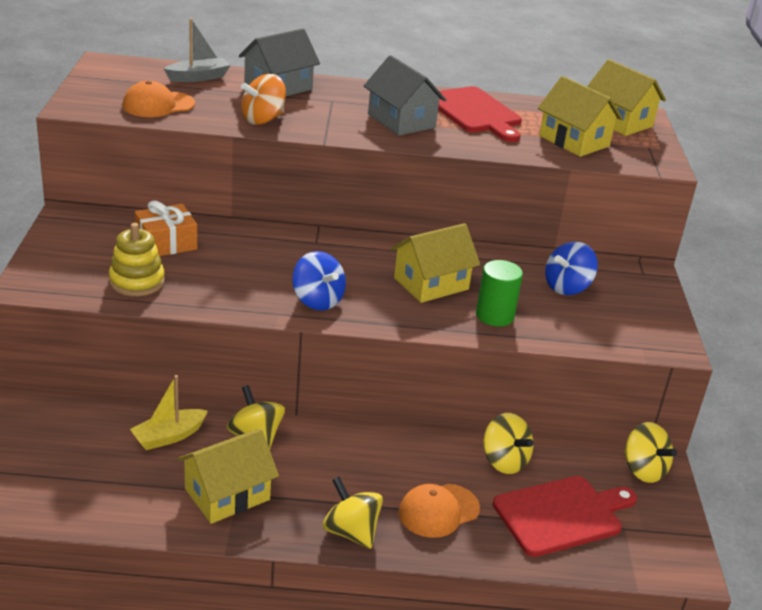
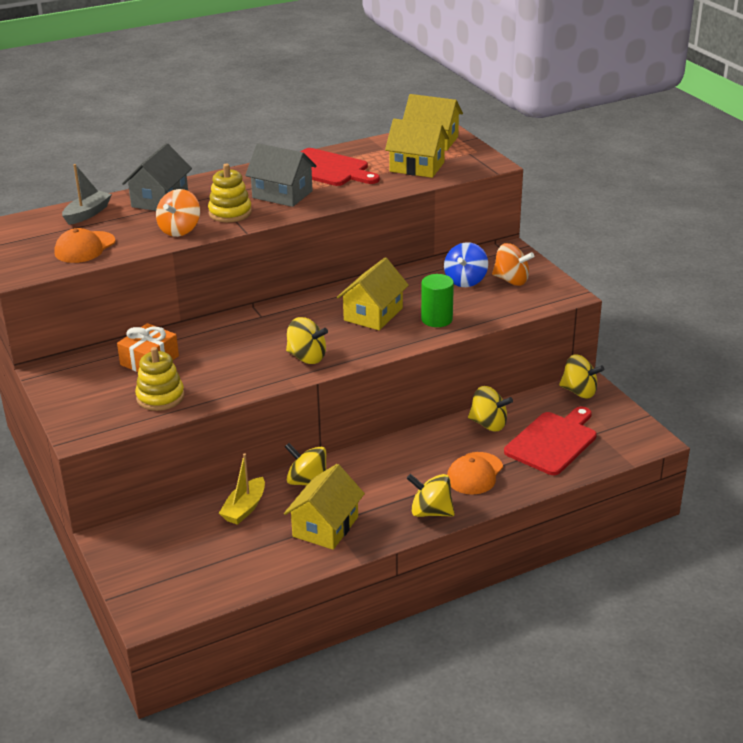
camera: 25 degrees left, 0 degrees up
(317, 300) = (307, 357): blue spinning top -> yellow spinning top
(330, 120) = (230, 213): none -> yellow stacking toy
(620, 306) = (511, 280): none -> orange spinning top

